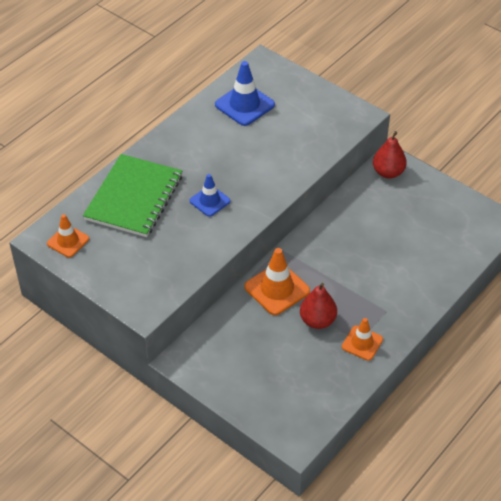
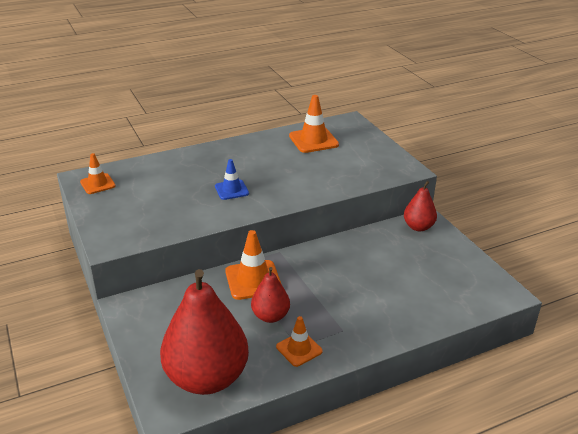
camera: 25 degrees right, 15 degrees down
(134, 197) = (174, 172): green notebook -> none
(244, 105) = (313, 140): blue traffic cone -> orange traffic cone
(305, 399) = (206, 378): none -> red pear

